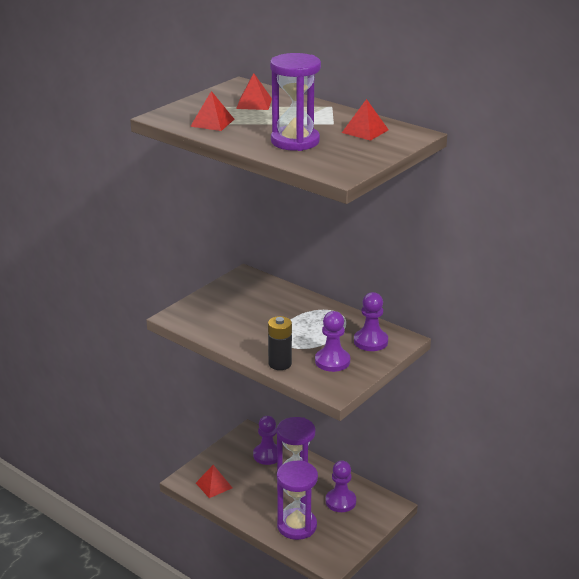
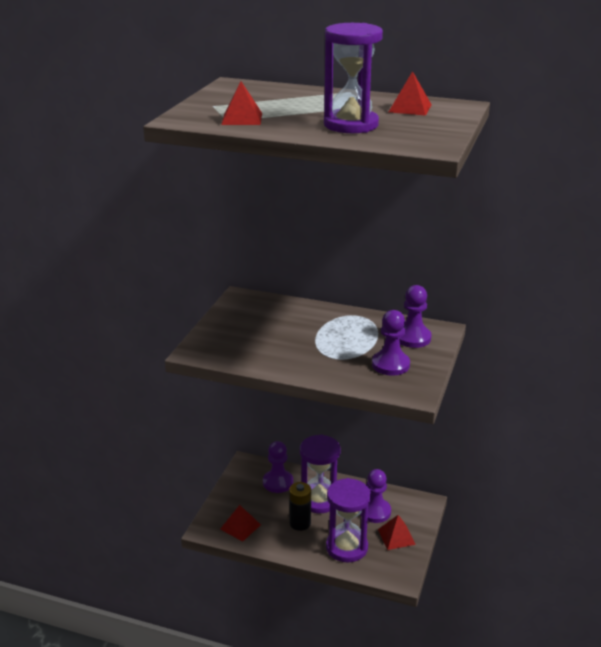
camera: 20 degrees left, 0 degrees up
(254, 103) = (266, 97): red pyramid -> red pyramid (396, 536)
(280, 364) = (340, 378): black battery -> black battery (300, 523)

